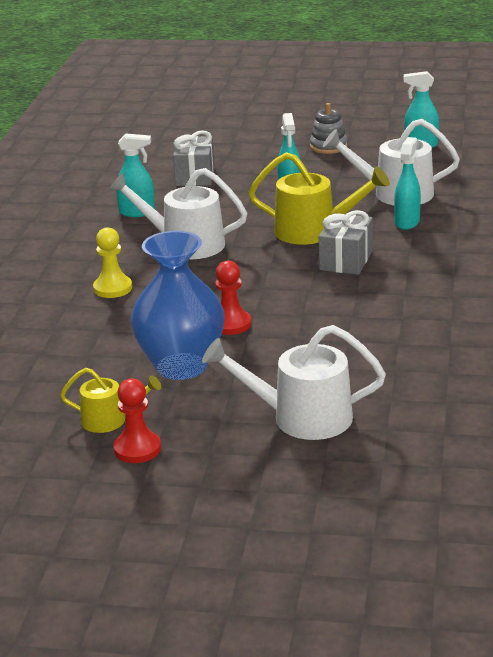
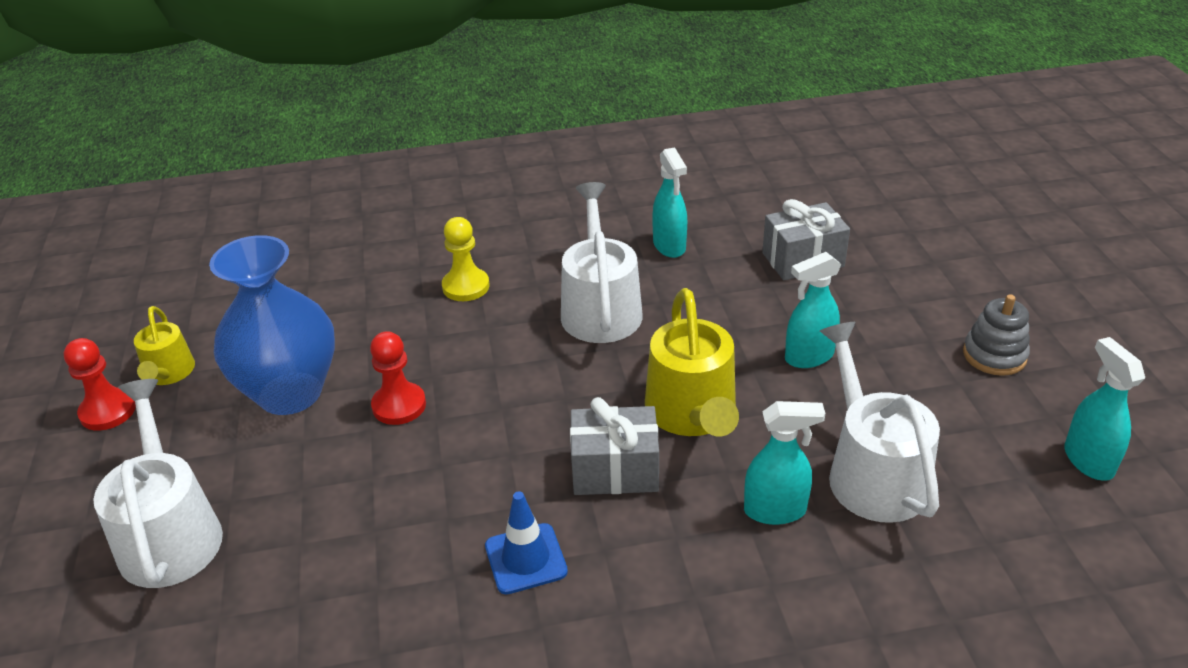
camera: 70 degrees right, 10 degrees up
(401, 295) = (526, 559): none -> blue traffic cone

